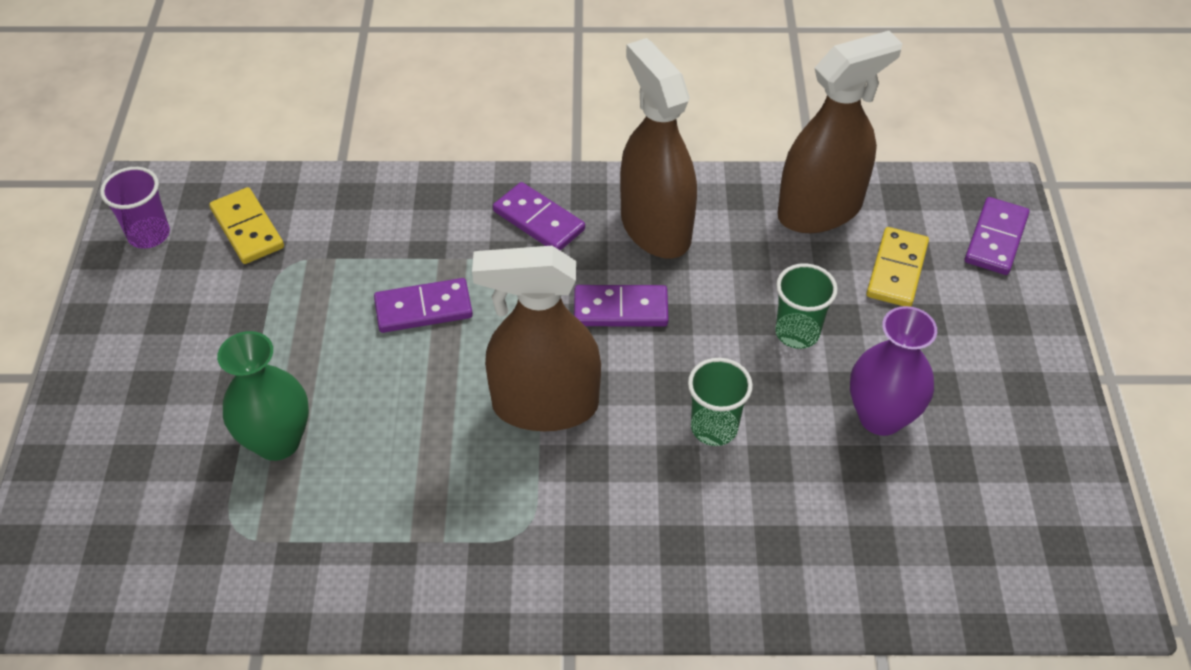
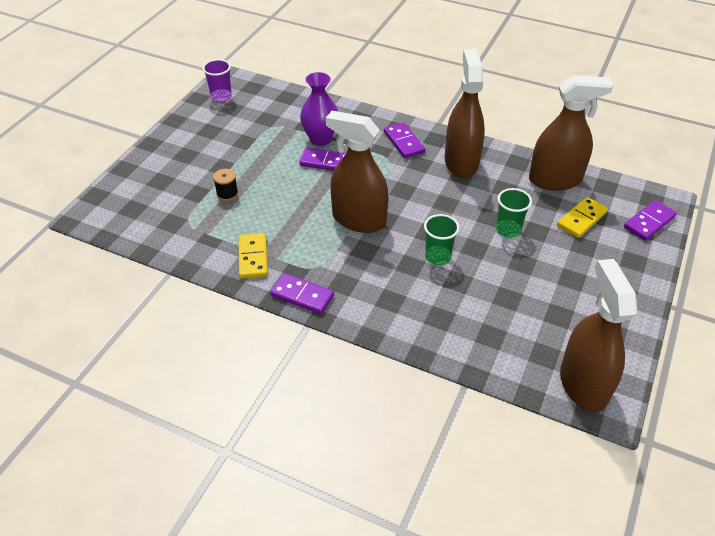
camera: 25 degrees right, 5 degrees down
(247, 229) = (265, 106): yellow domino -> yellow domino (253, 257)
(277, 441) = (227, 194): green vase -> black spool
(620, 309) = (421, 191): purple domino -> purple domino (302, 295)
(881, 417) = (531, 281): purple vase -> purple vase (320, 139)
(1051, 573) = (583, 384): none -> brown spray bottle

